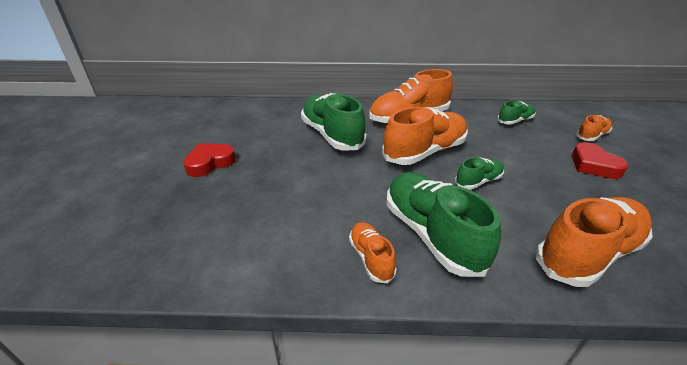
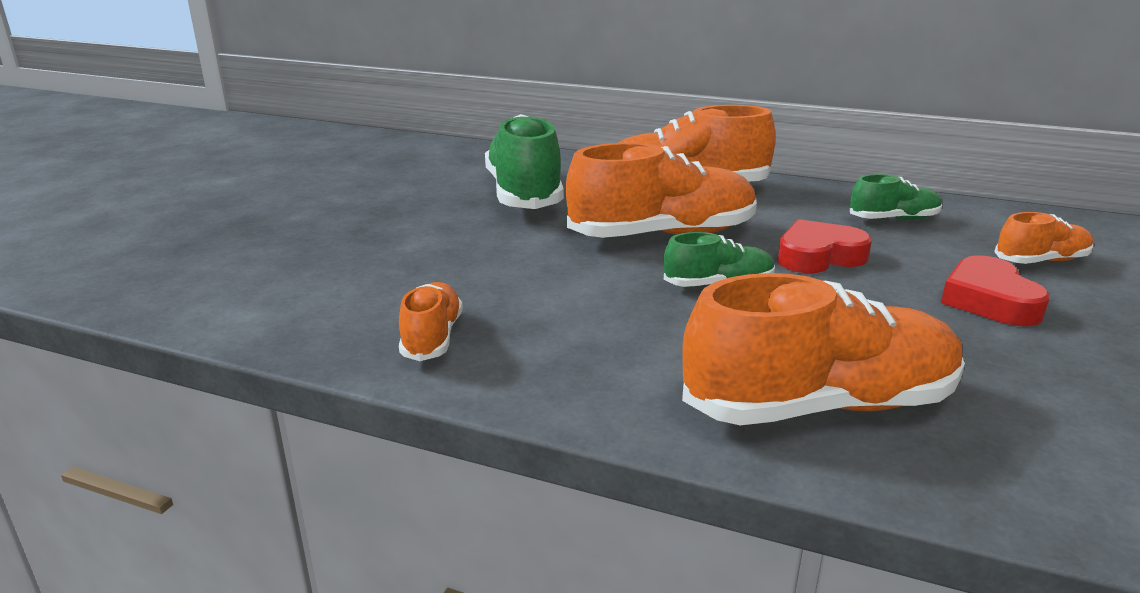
camera: 20 degrees right, 10 degrees down
(210, 163) = (308, 200): red heart -> red heart (818, 256)
(431, 234) = (559, 331): green shoe -> none

